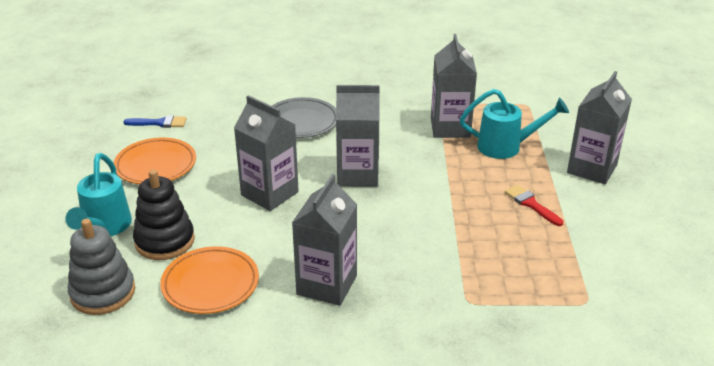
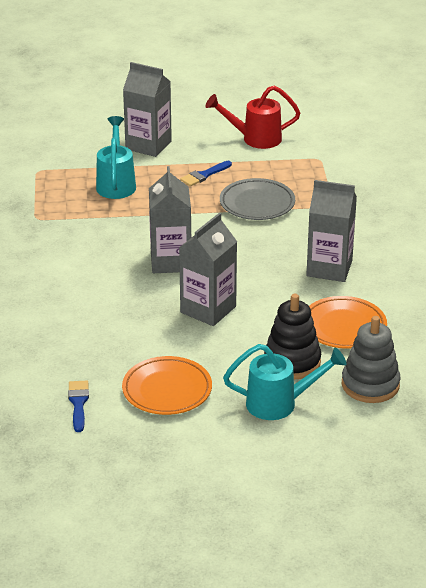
camera: 95 degrees left, 0 degrees up
(301, 122) = (74, 302): grey plate -> grey plate (257, 204)
(450, 128) = (83, 212): grey carton -> none
(531, 204) = (204, 175): red brush -> blue brush
(627, 249) = (254, 139): none -> red watering can

